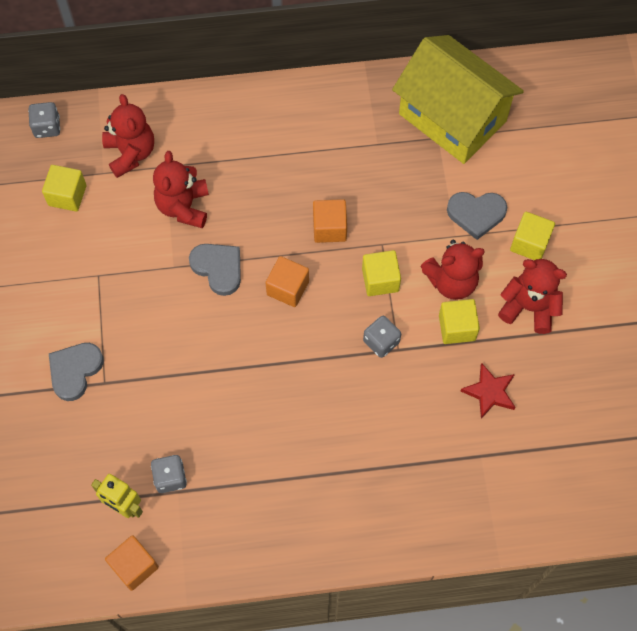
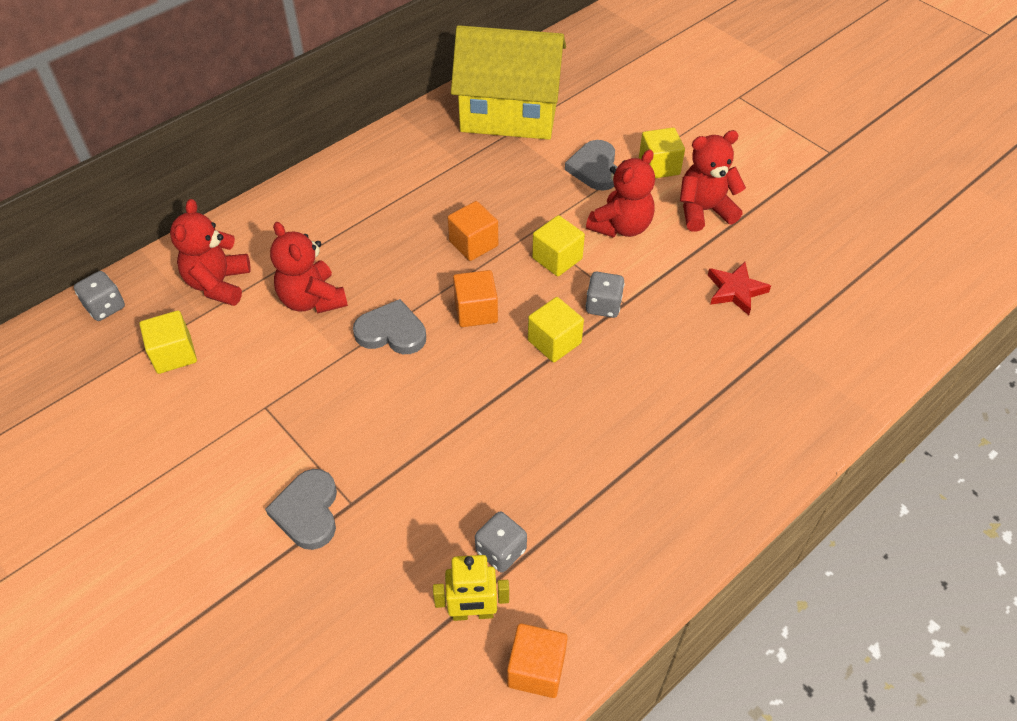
camera: 35 degrees left, 15 degrees down
(130, 153) = (218, 284): red teddy bear -> red teddy bear turned 120 degrees counterclockwise
(457, 327) = (659, 258): yellow cube -> yellow cube (554, 342)
(476, 214) = (594, 168): grey heart -> grey heart turned 120 degrees clockwise

